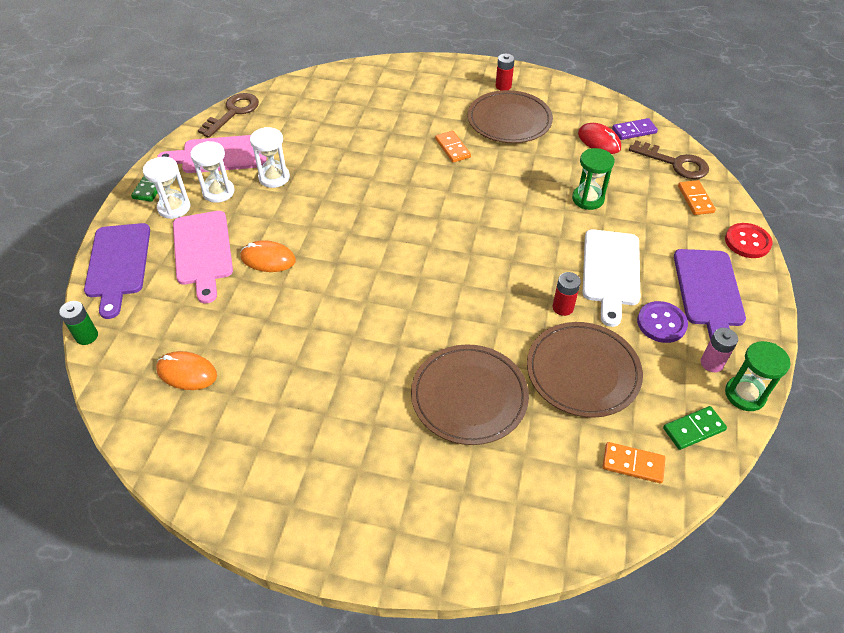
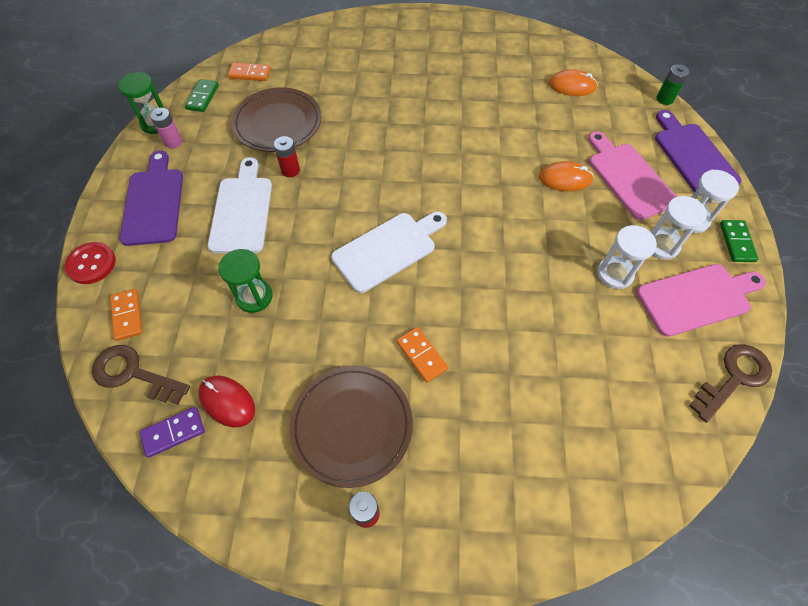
camera: 170 degrees right, 10 degrees up
(233, 112) = (734, 377): brown key -> brown key turned 150 degrees counterclockwise
(466, 219) = (388, 250): none -> white cutting board
(469, 396) = (363, 97): brown plate -> none
(661, 323) = (206, 168): purple button -> none
(694, 429) = (202, 97): green domino -> green domino turned 45 degrees counterclockwise

